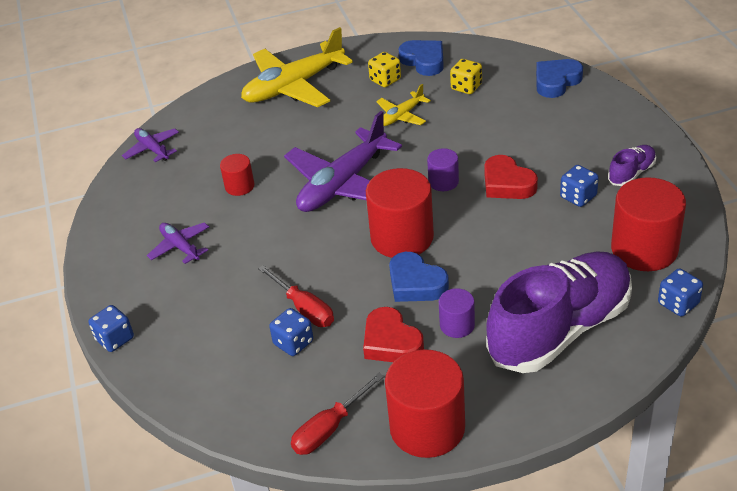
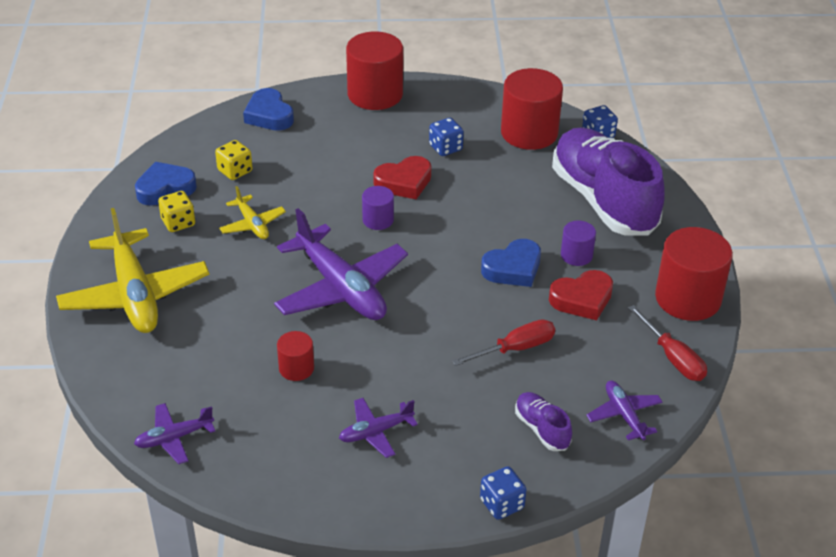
camera: 80 degrees left, 0 degrees up
(238, 402) = (624, 415): none -> purple plane
(293, 343) = (559, 364): blue dice -> none
(402, 237) = (445, 264): red cylinder -> red cylinder (375, 94)
(631, 173) = (431, 112): purple shoe -> purple shoe (542, 429)

